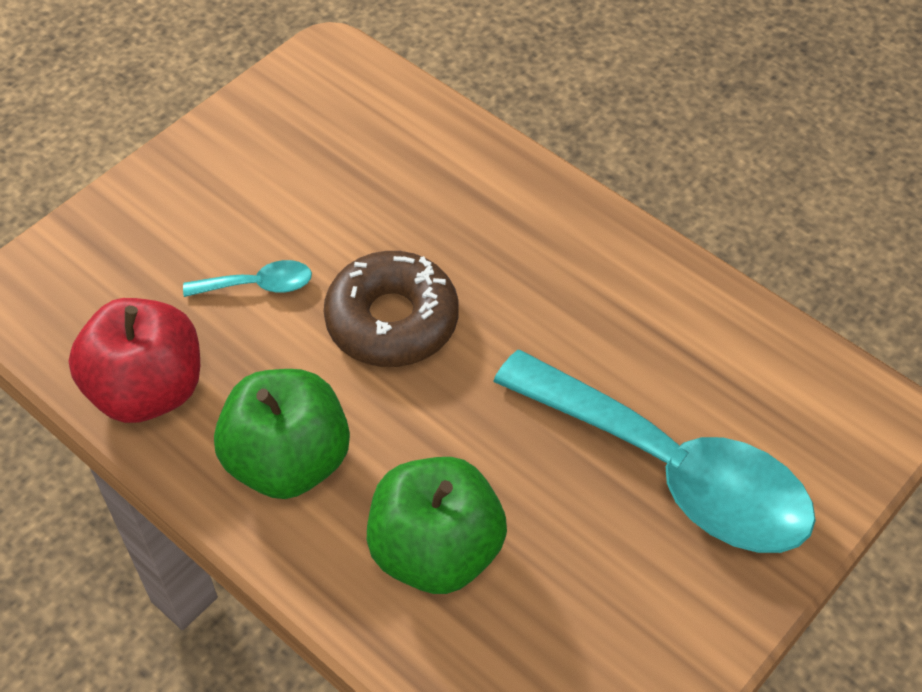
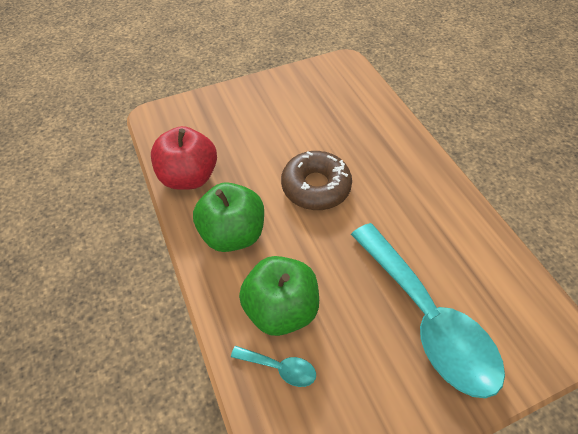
camera: 25 degrees right, 0 degrees up
(258, 285) = (262, 149): turquoise spoon -> turquoise spoon (280, 368)

